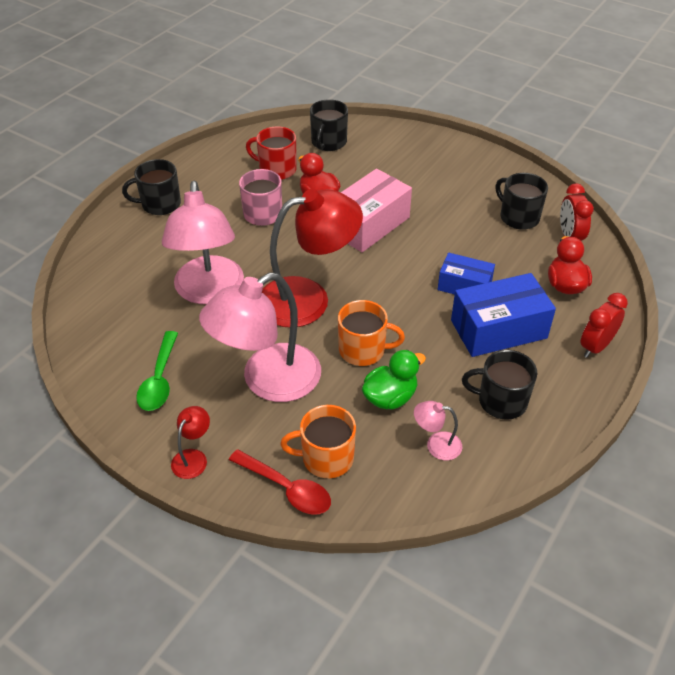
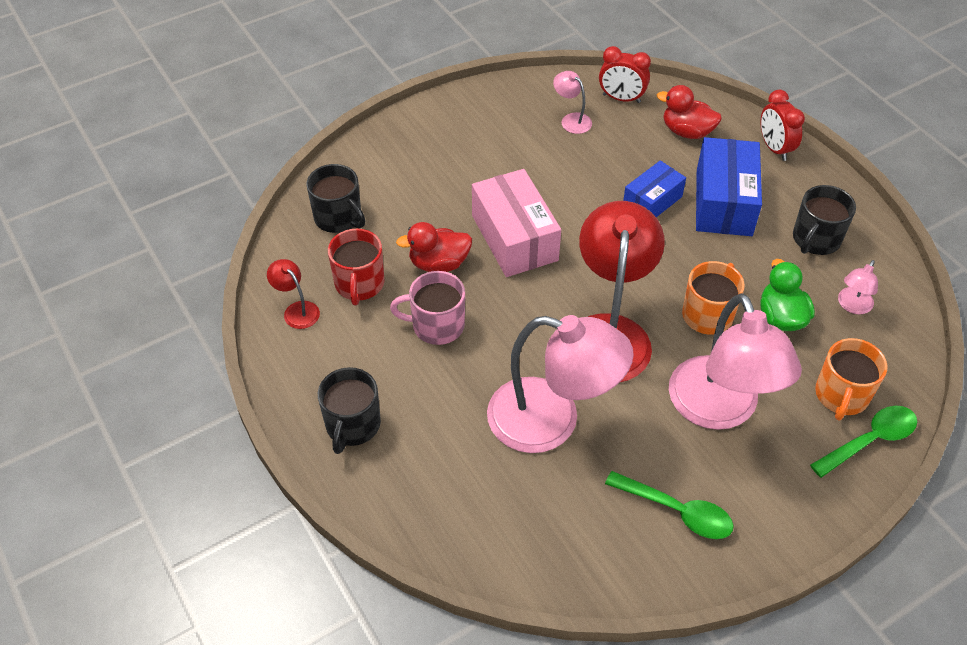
camera: 65 degrees left, 5 degrees up
(193, 457) = (804, 510): red lamp -> red lamp (297, 310)
(276, 169) = (359, 284): red mug -> red mug turned 45 degrees counterclockwise
(286, 488) = (870, 440): red spoon -> green spoon
(518, 217) = (571, 120): black mug -> pink lamp

